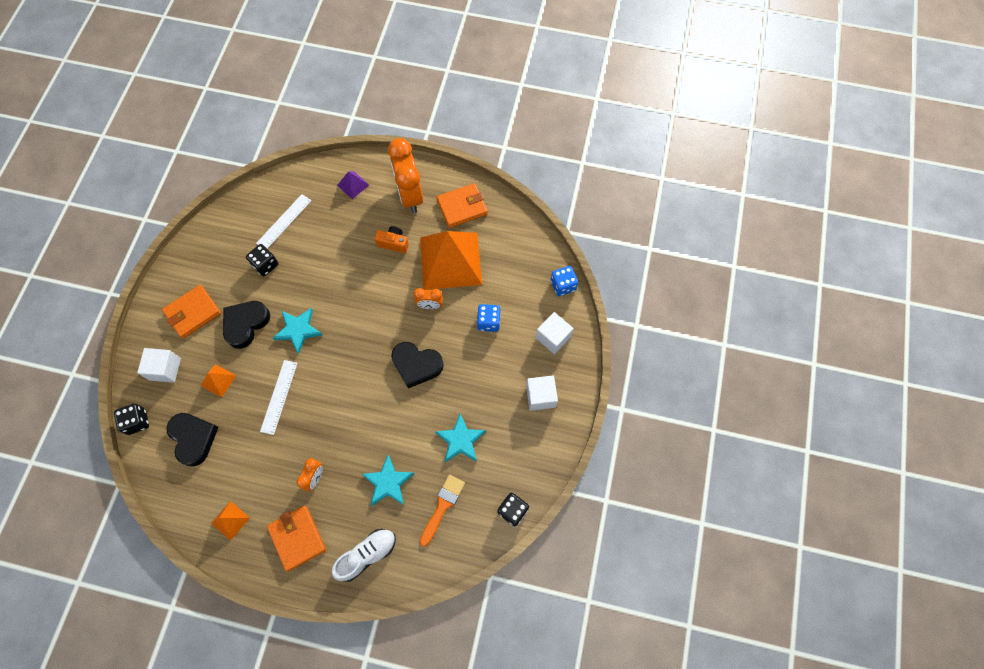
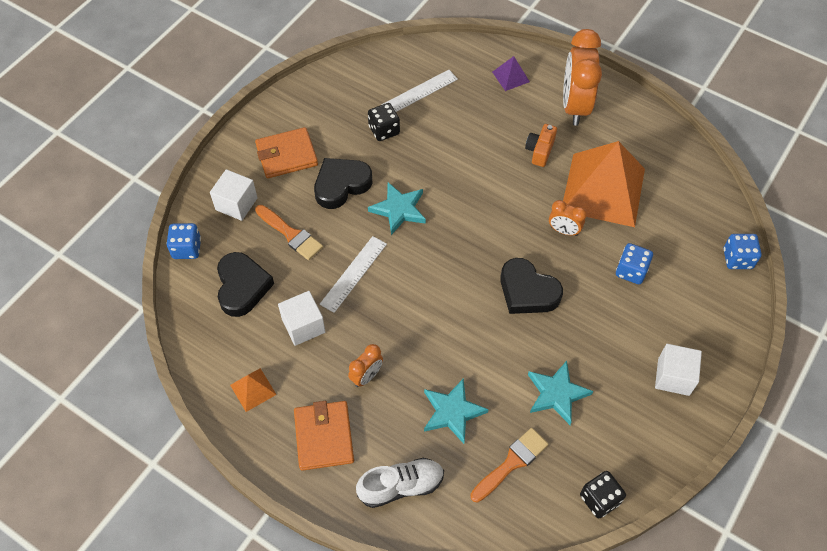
camera: 20 degrees right, 10 degrees down
(137, 422) = (187, 248): black dice -> blue dice
(218, 380) = (291, 234): orange pyramid -> orange brush
(393, 243) = (540, 151): orange camera -> orange camera turned 105 degrees counterclockwise
(462, 207) = (634, 136): orange wallet -> none
(553, 337) = (708, 314): white cube -> white cube (303, 326)

